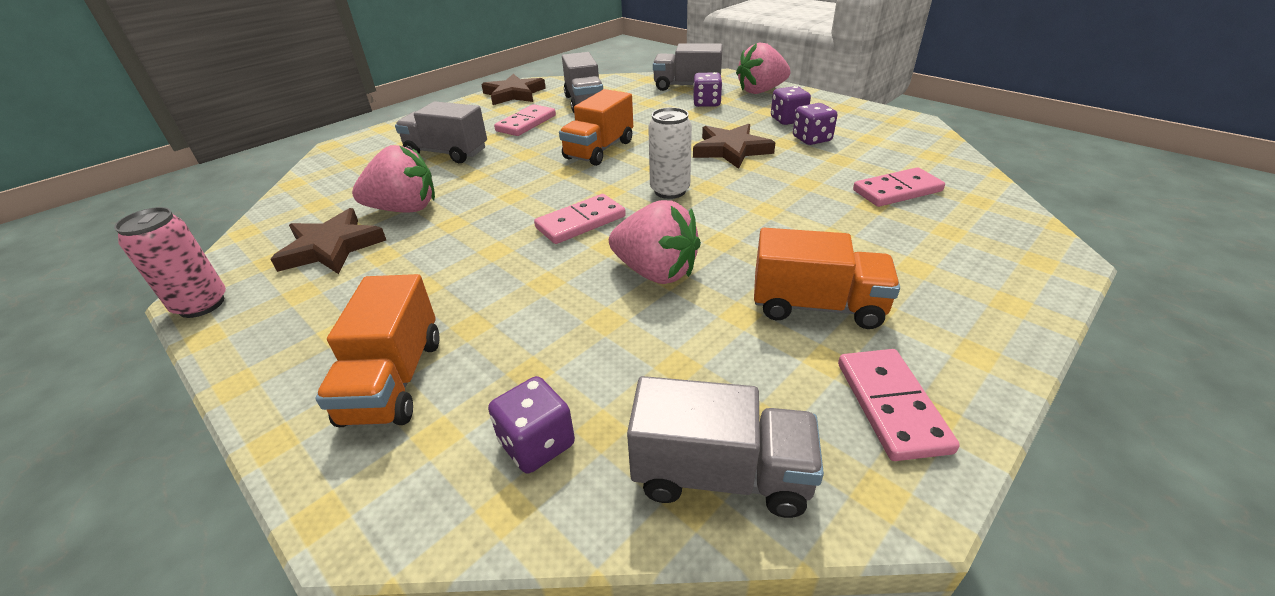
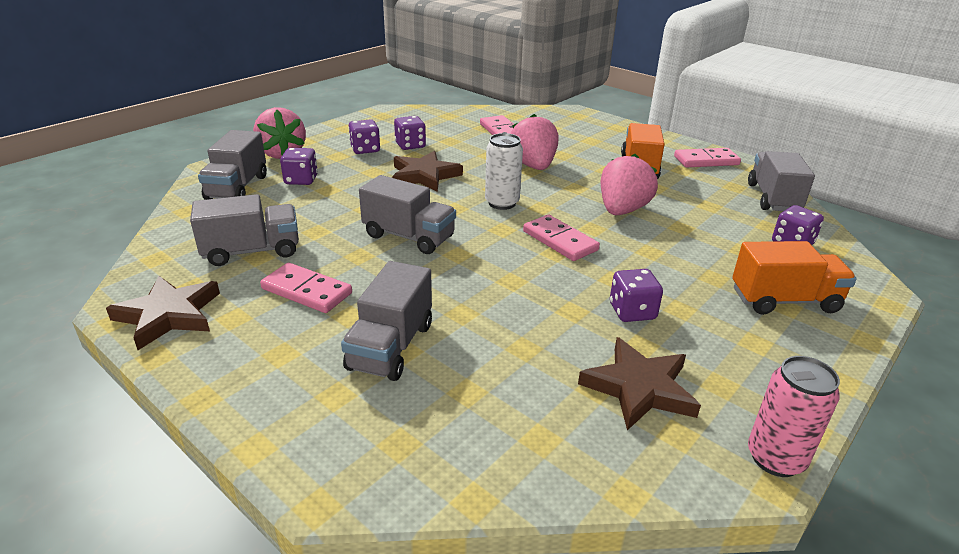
camera: 95 degrees left, 5 degrees down
(404, 209) = (547, 351): pink strawberry -> pink strawberry (533, 166)
(434, 255) = (632, 311): none -> purple dice
(599, 150) = (409, 237): orange truck -> grey truck

